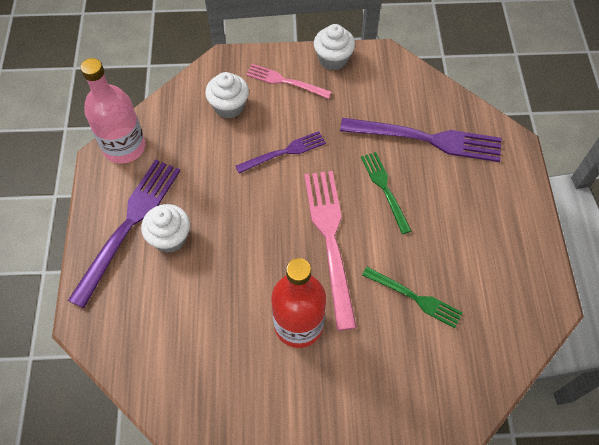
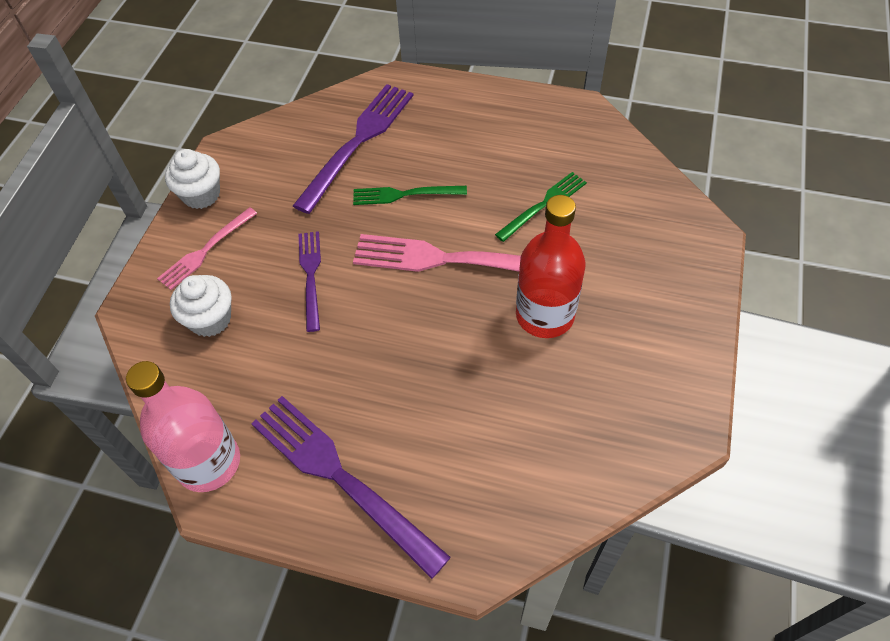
camera: 70 degrees left, 5 degrees down
(170, 238) = (381, 429): white cupcake -> none

